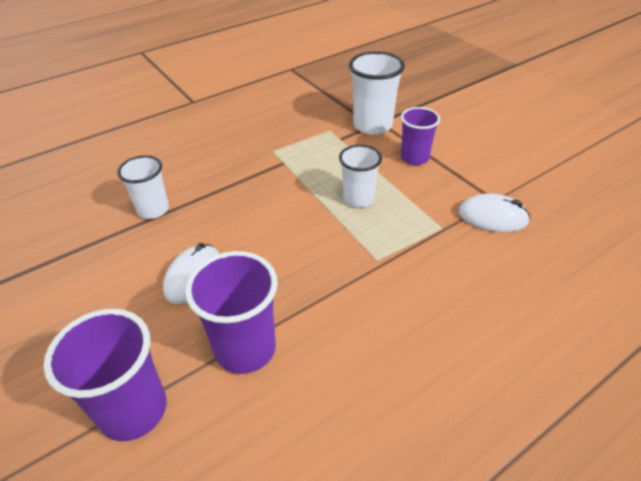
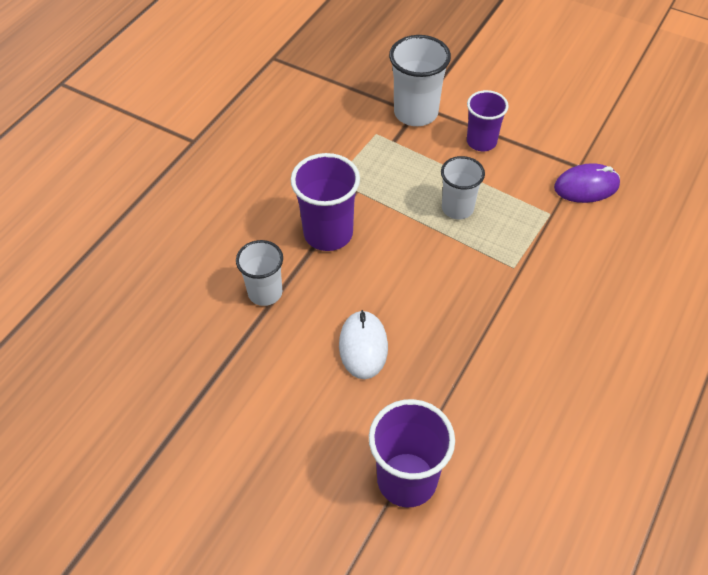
camera: 25 degrees left, 10 degrees up
(245, 349) = (459, 392): purple cup -> purple cup (328, 233)
(492, 217) = (586, 186): white mouse -> purple mouse

